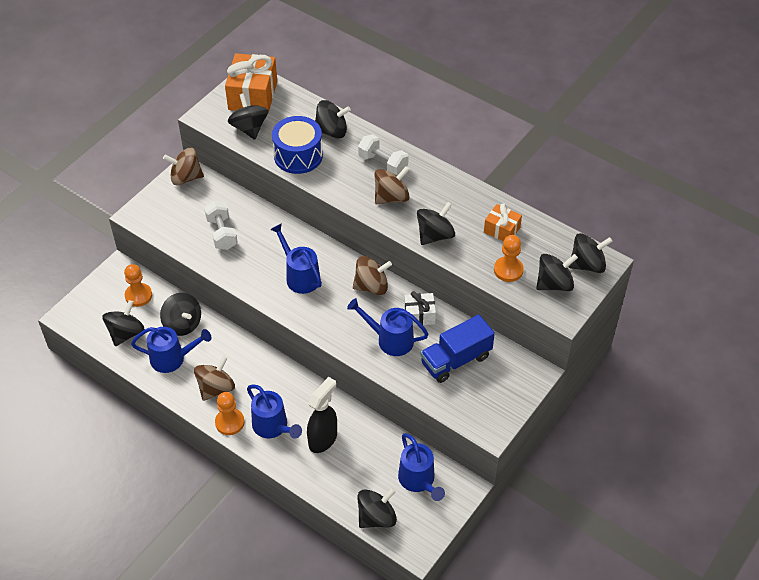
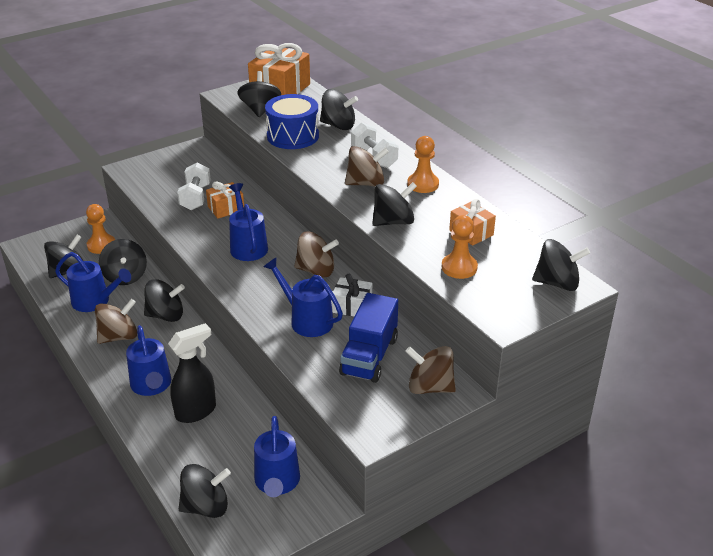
camera: 20 degrees right, 15 degrees down
(186, 177) = (192, 152): brown spinning top -> brown spinning top (430, 387)
(229, 422) = (111, 370): orange pawn -> orange pawn (423, 184)
(257, 239) = (226, 208): none -> orange gift
(456, 360) = (369, 356): blue truck -> blue truck turned 60 degrees counterclockwise
(554, 284) = (507, 291): black spinning top -> black spinning top (166, 315)

